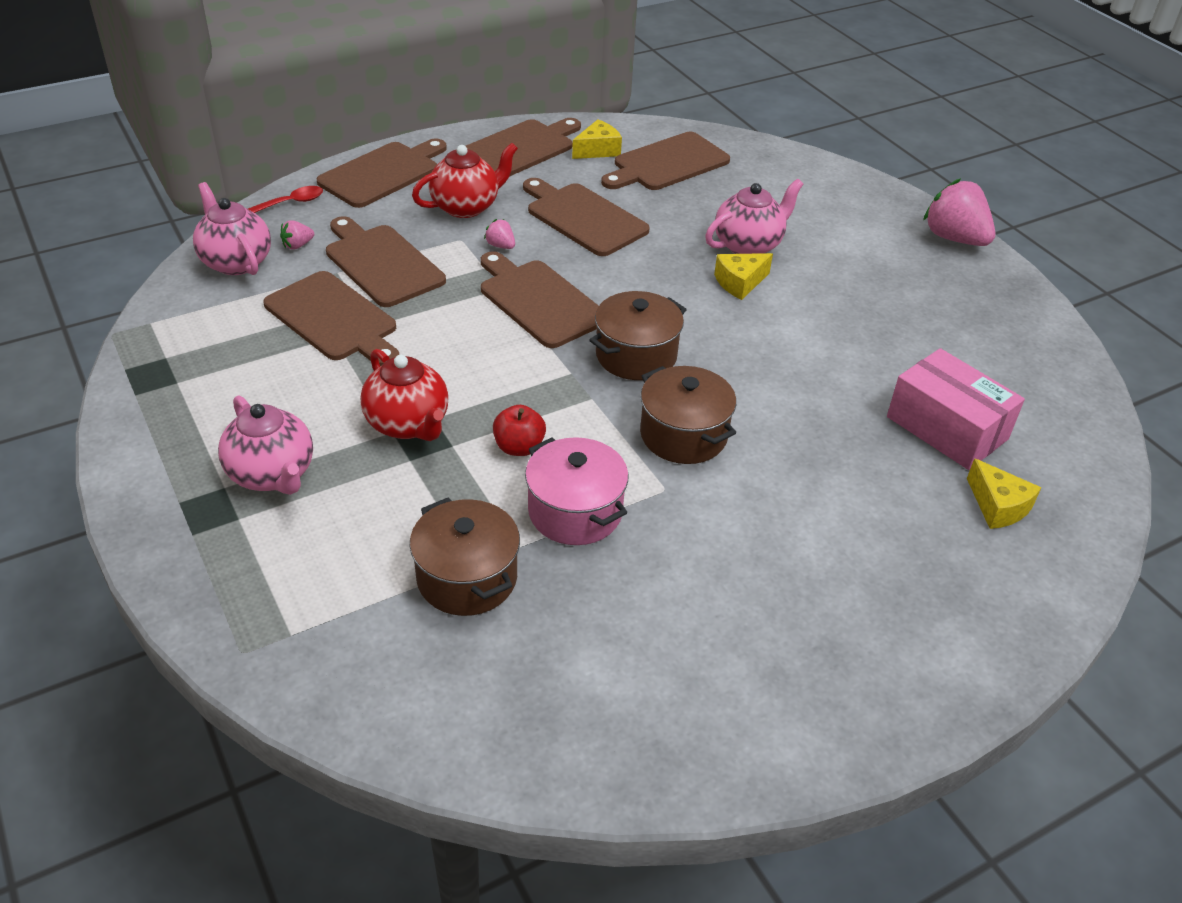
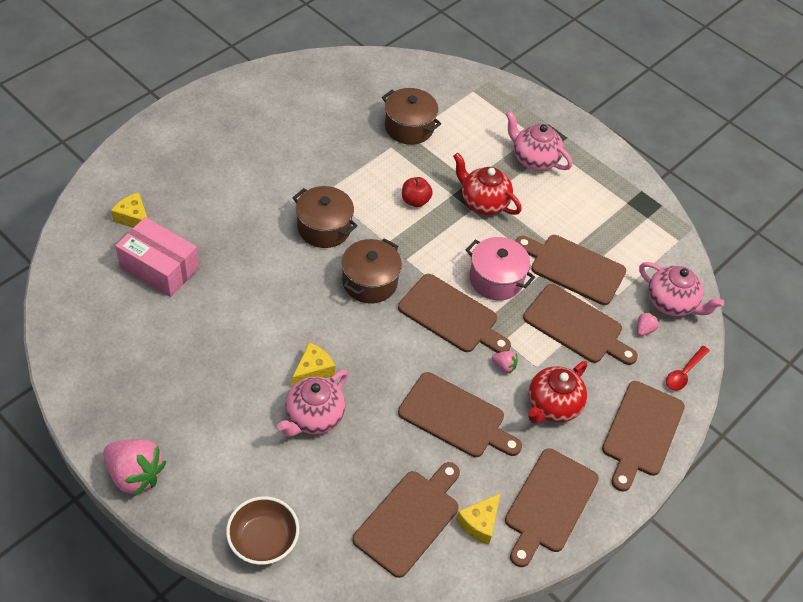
camera: 160 degrees right, 10 degrees up
(575, 511) = (370, 169): pink pot -> pink pot (496, 279)
(818, 176) = (263, 540): none -> brown bowl

